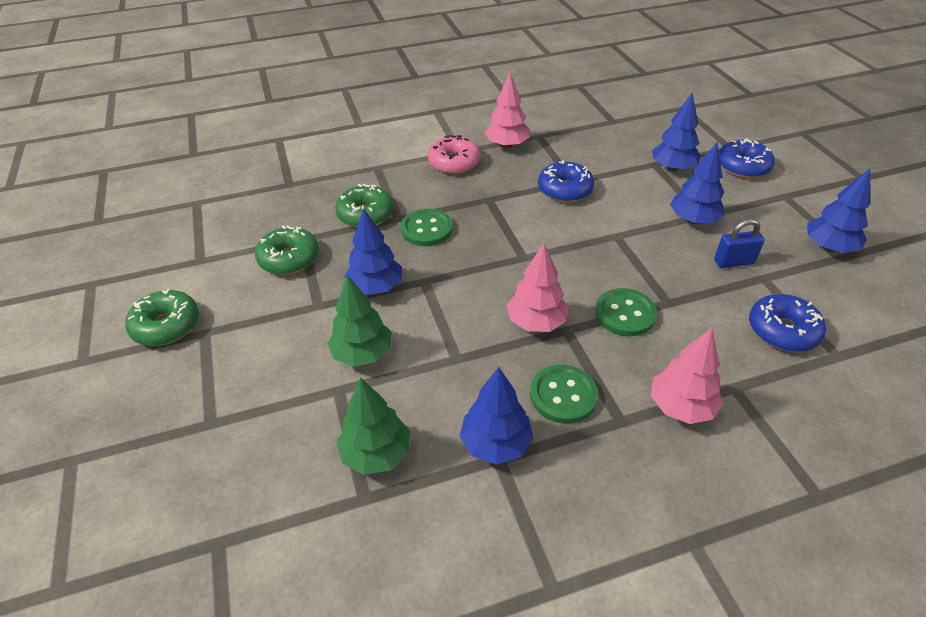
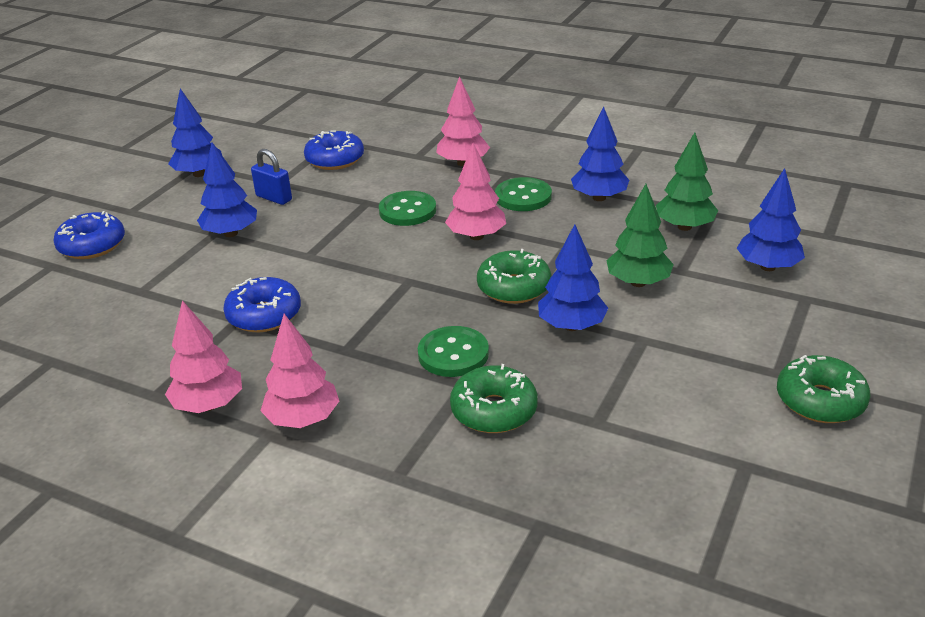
camera: 135 degrees left, 10 degrees down
(289, 258) = (633, 404): green donut -> green donut (514, 287)
(454, 163) = (303, 419): pink donut -> pink tree
(672, 168) = (138, 278): blue tree -> blue tree (768, 267)

